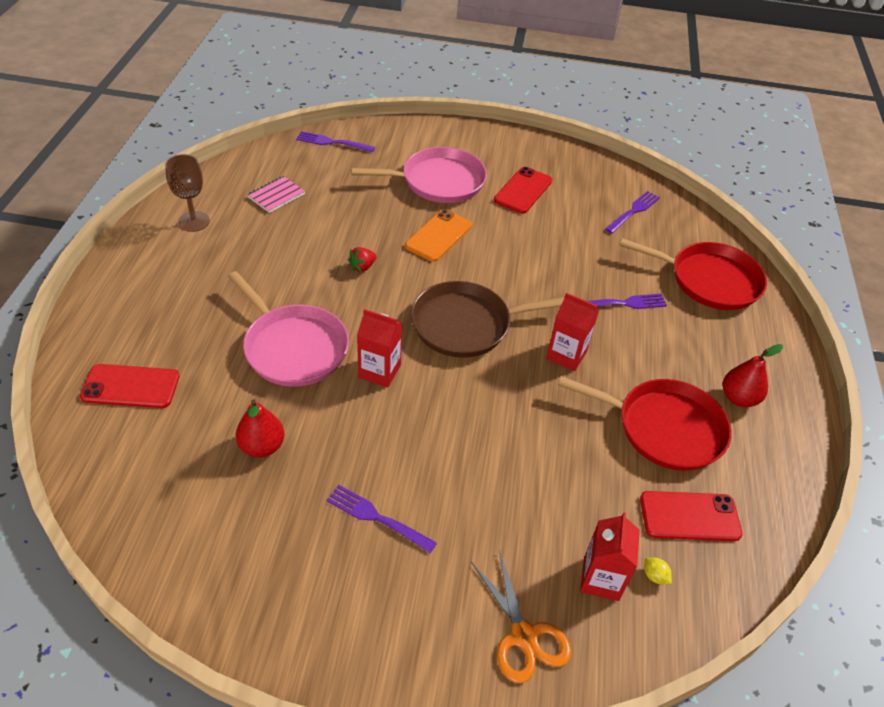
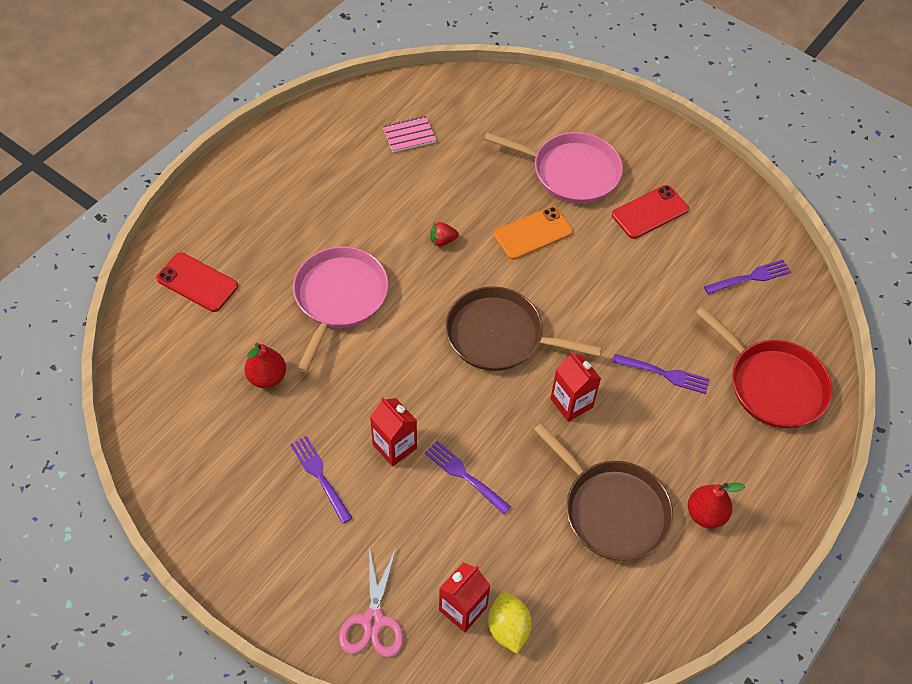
camera: 30 degrees right, 10 degrees up
(194, 221) = (323, 138): brown goblet -> none
(293, 347) = (339, 298): pink pan -> pink pan turned 150 degrees counterclockwise
(332, 142) = (495, 91): purple fork -> purple fork (465, 476)
(379, 371) = (397, 349): red carton -> red carton (394, 446)
(524, 636) = (373, 621): orange scissors -> pink scissors
(654, 576) = (508, 628): yellow lemon -> yellow lemon, size x2.03
(664, 428) = (612, 510): red pan -> brown pan
(689, 516) = (575, 596): red phone -> none

